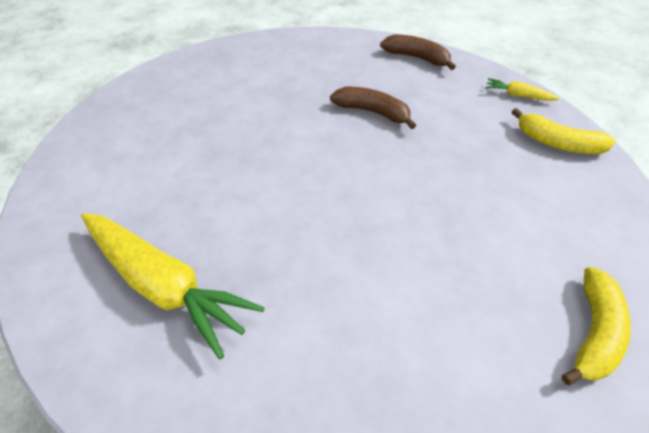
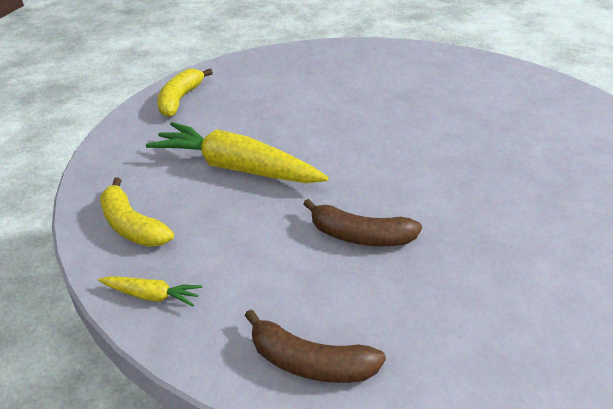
camera: 170 degrees right, 10 degrees down
(164, 285) = (462, 86): yellow carrot -> yellow carrot (236, 168)
(557, 143) = (132, 226): yellow banana -> yellow banana turned 150 degrees counterclockwise

